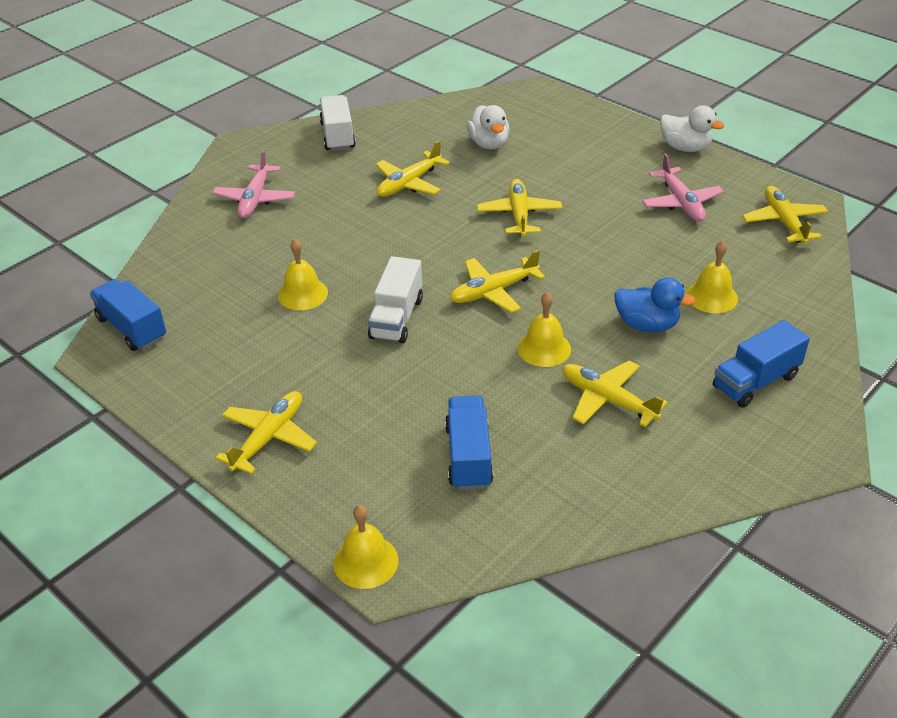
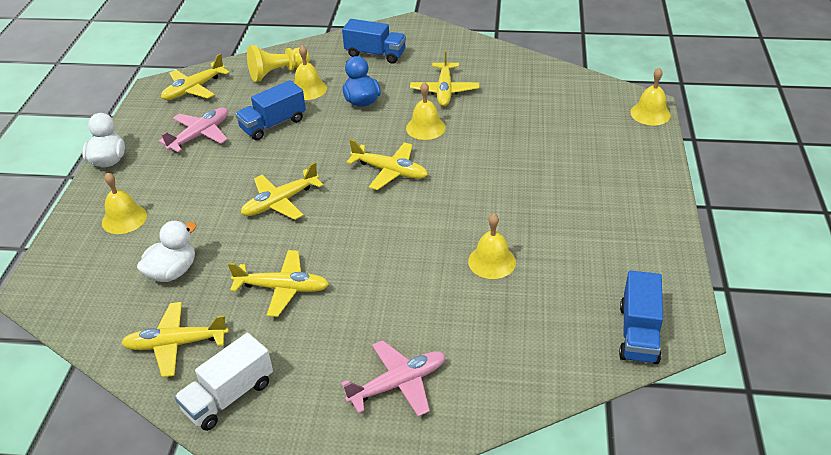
camera: 125 degrees left, 0 degrees up
(268, 438) = (630, 191): yellow plane -> yellow plane (176, 344)
(397, 318) = (465, 199): white truck -> none
(468, 456) = (544, 115): blue truck -> blue truck (273, 124)
(584, 138) = (124, 219): none -> yellow bell
(772, 287) = (277, 73): none -> yellow pawn

